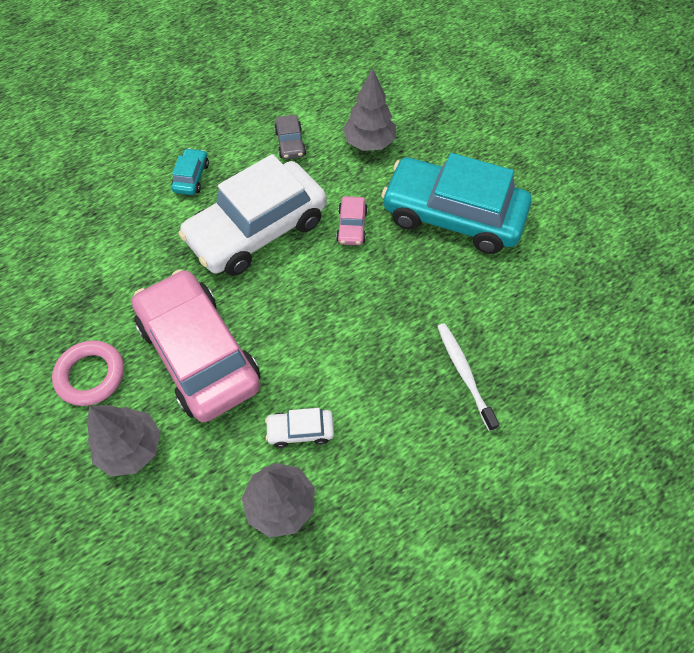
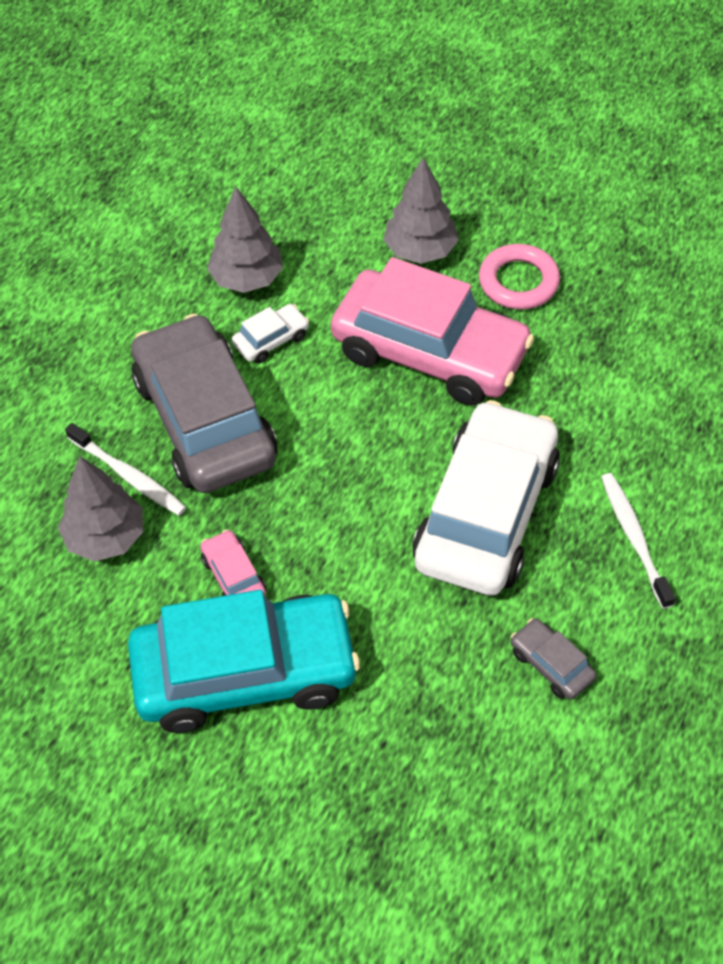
camera: 150 degrees right, 5 degrees down
(191, 177) = (634, 537): turquoise car -> white toothbrush
(352, 226) = (371, 583): pink car -> pink car (234, 576)
(369, 143) = (439, 731): grey tree -> grey tree (106, 537)
(388, 388) = (205, 420): none -> grey car

